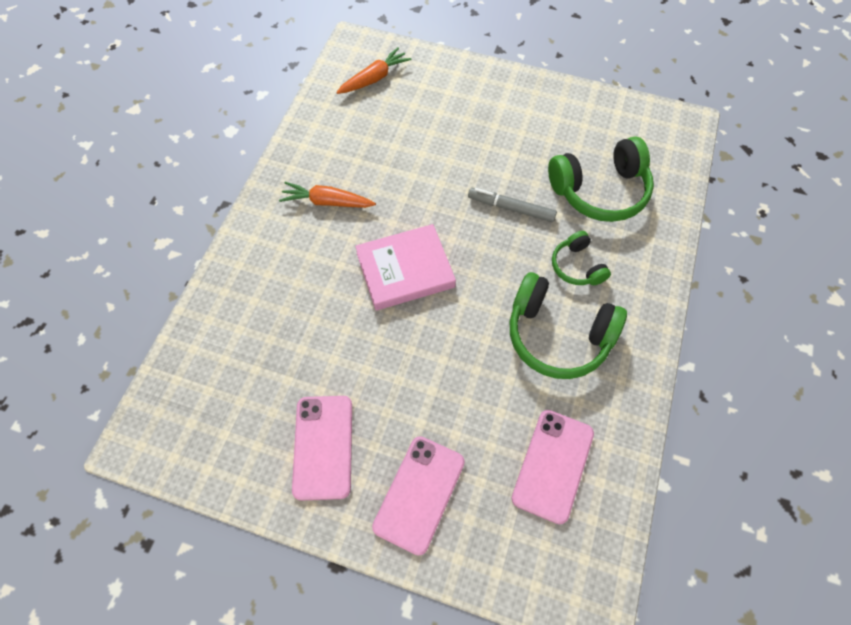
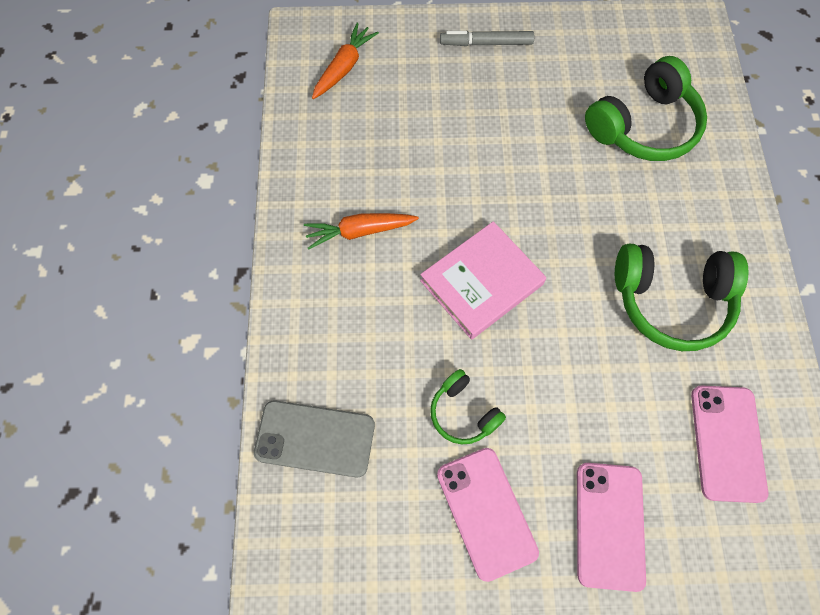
camera: 20 degrees left, 5 degrees up
(218, 343) = (315, 438): none -> grey phone
(511, 208) = (561, 175): grey marker -> grey marker (486, 43)
(577, 266) = (657, 218): green headphones -> green headphones (463, 413)

